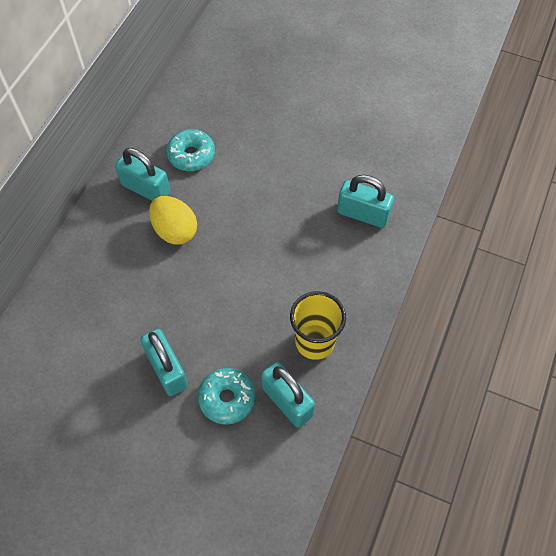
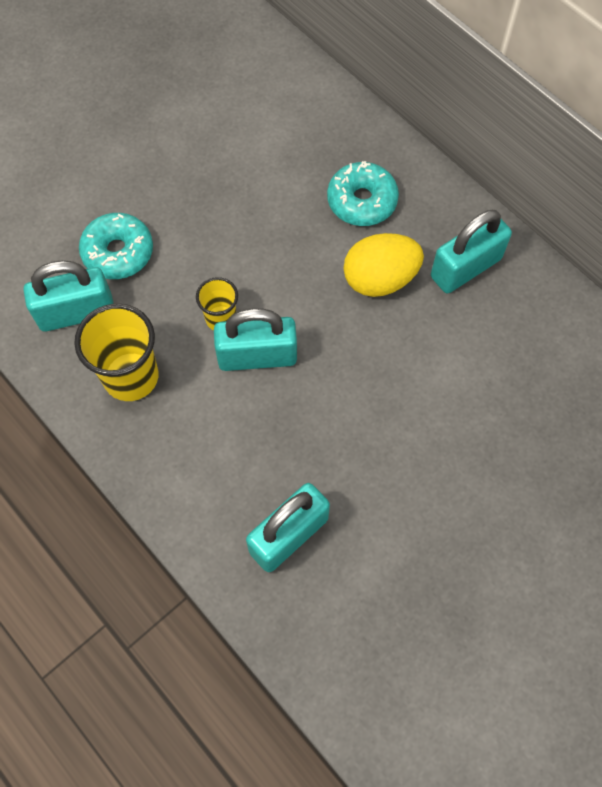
camera: 115 degrees right, 5 degrees up
(167, 369) = (189, 206): turquoise padlock -> turquoise padlock (257, 356)
(191, 155) = (501, 344): turquoise donut -> turquoise donut (362, 201)
(247, 308) = (221, 319): none -> yellow cup

